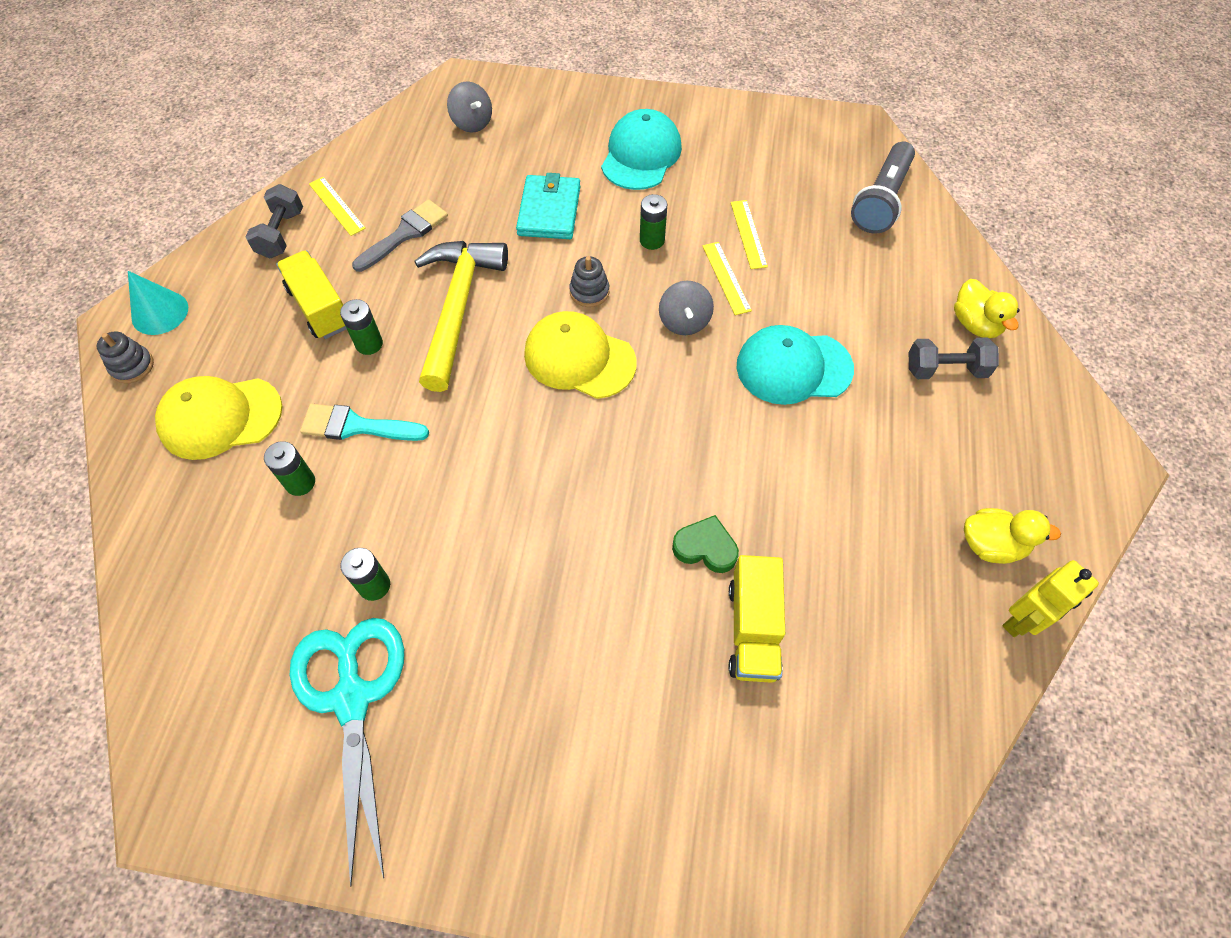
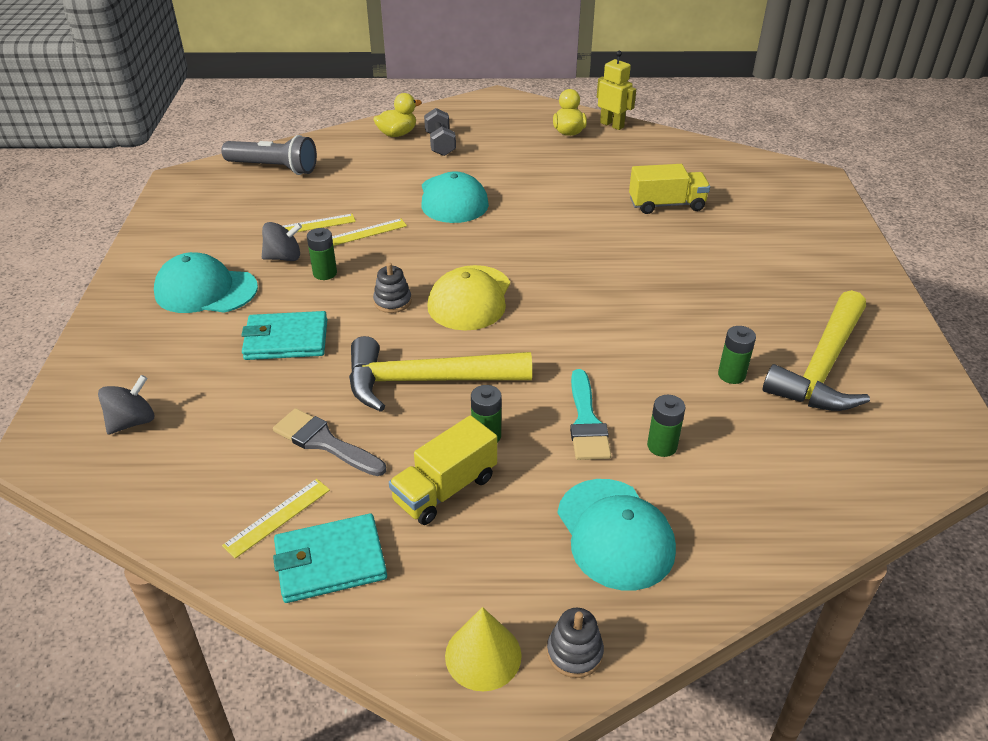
camera: 100 degrees left, 20 degrees down
(160, 312) = (483, 655): turquoise cone -> yellow cone
(220, 417) = (615, 534): yellow cap -> turquoise cap
(281, 234) = (330, 561): grey dumbbell -> turquoise wallet
(352, 698) = (822, 367): turquoise scissors -> yellow hammer
(684, 321) = (418, 249): grey spinning top -> grey spinning top (284, 257)
(705, 548) = (618, 225): green heart -> none

